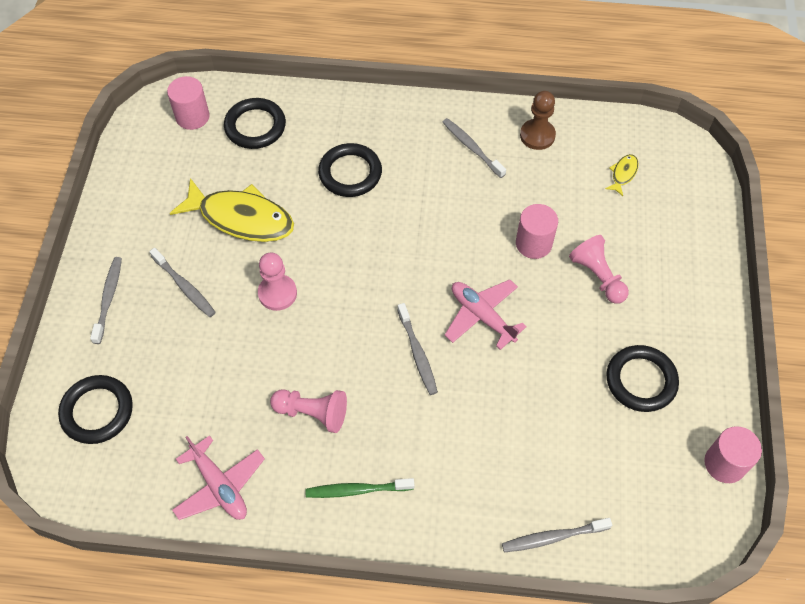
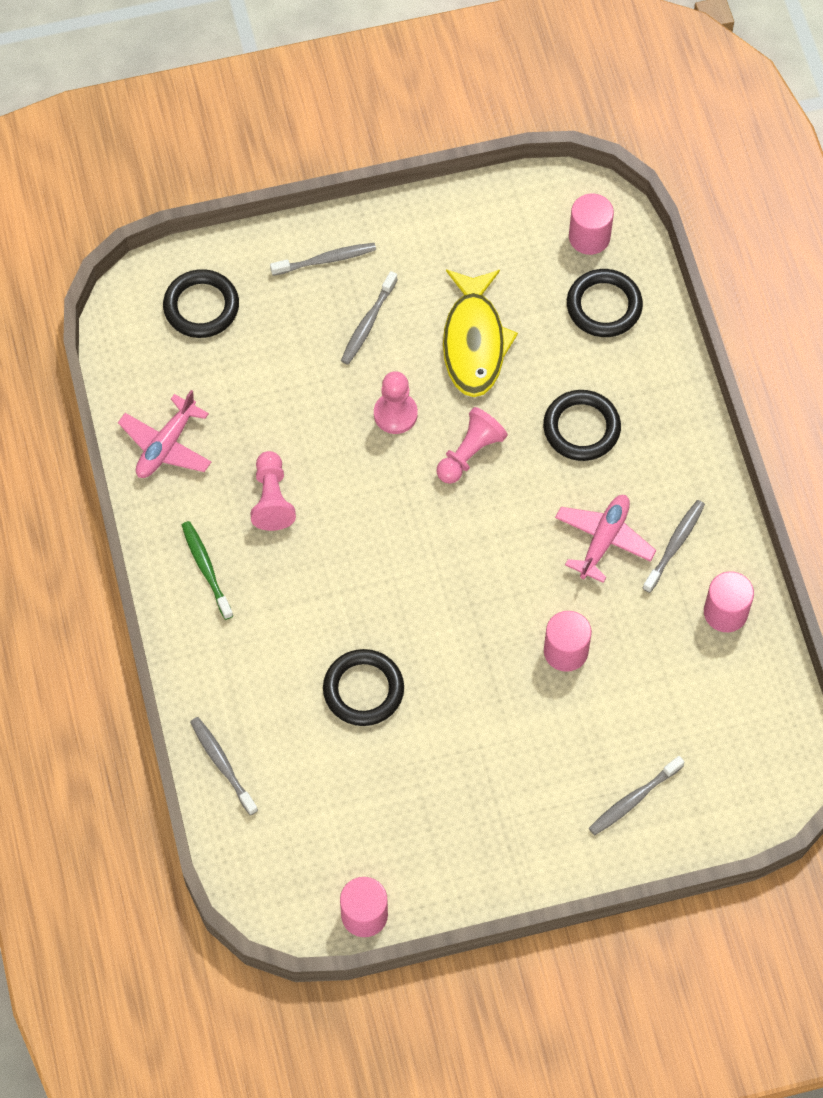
camera: 70 degrees right, 5 degrees up
(417, 353) = (378, 574): grey toothbrush -> grey toothbrush (633, 799)
(482, 316) = (448, 624): pink plane -> pink plane (603, 540)
(537, 135) = (725, 612): brown pawn -> pink cylinder
(597, 276) = (549, 731): pink pawn -> pink pawn (469, 453)
(623, 174) = (709, 724): yellow fish -> none
(641, 380) = (432, 808): black ring -> black ring (363, 690)

